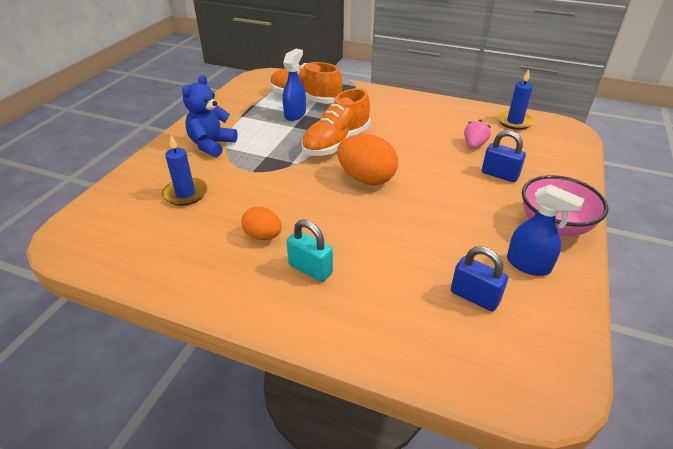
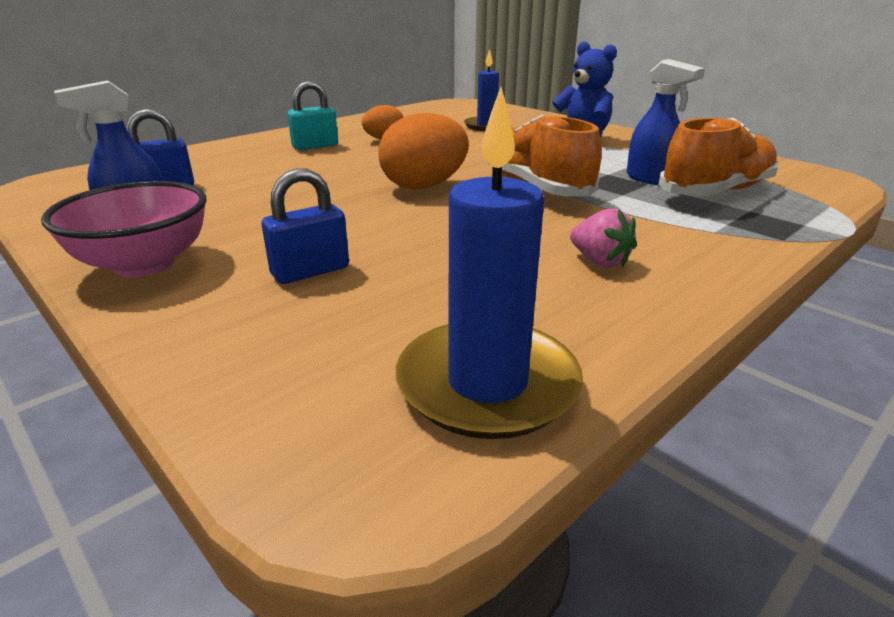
camera: 115 degrees right, 10 degrees down
(474, 145) = (429, 283): pink strawberry -> pink strawberry (599, 261)
(514, 122) = (487, 384): blue candle -> blue candle, size x1.52

